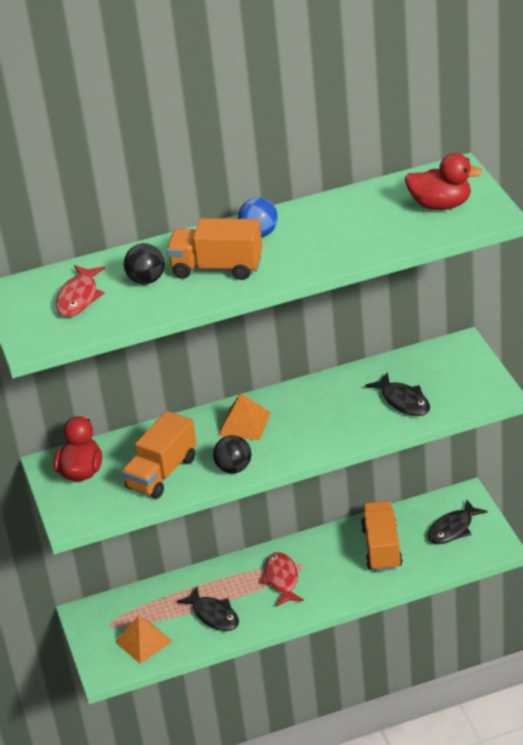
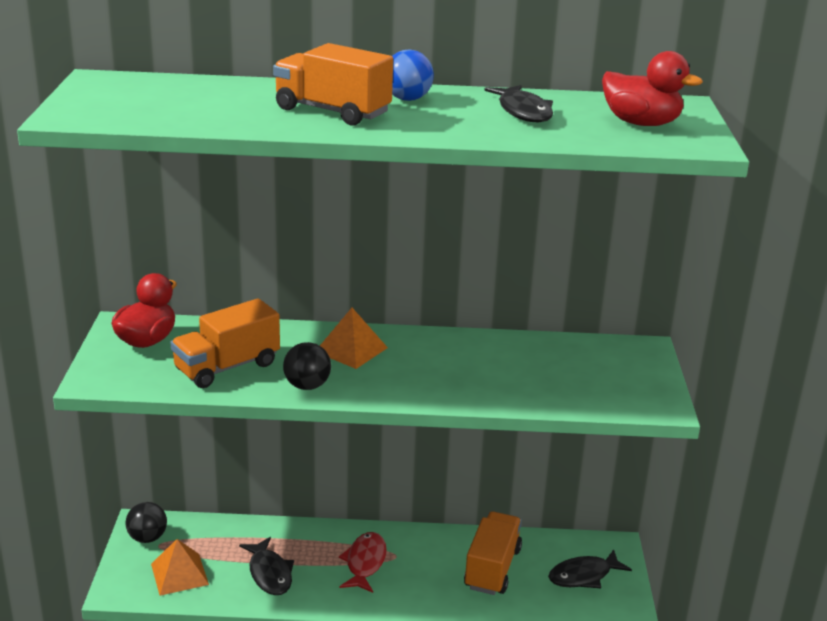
camera: 15 degrees right, 10 degrees down
(79, 297) = (159, 98): red fish -> none
(146, 280) = (245, 103): black ball -> black ball (147, 538)
(403, 401) = (544, 380): black fish -> black fish (523, 112)

